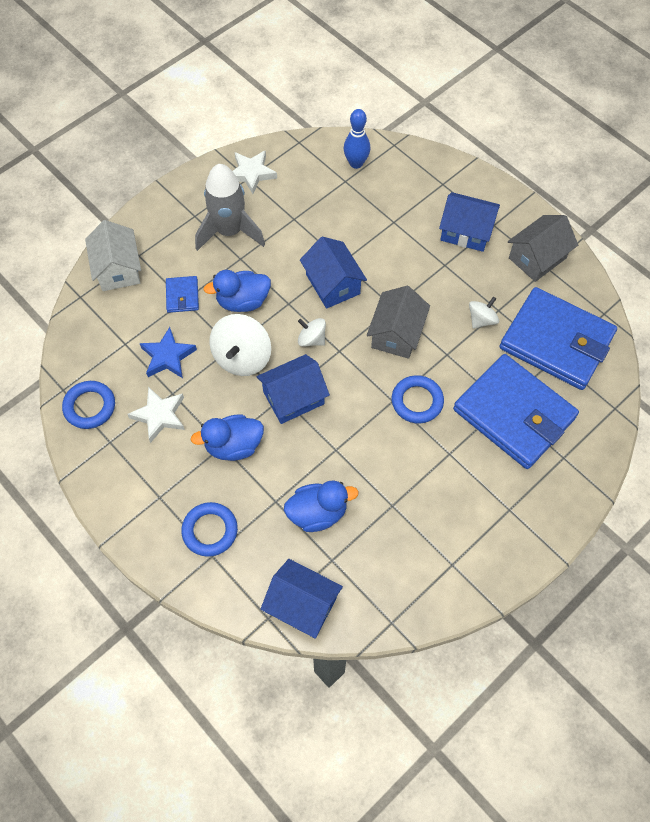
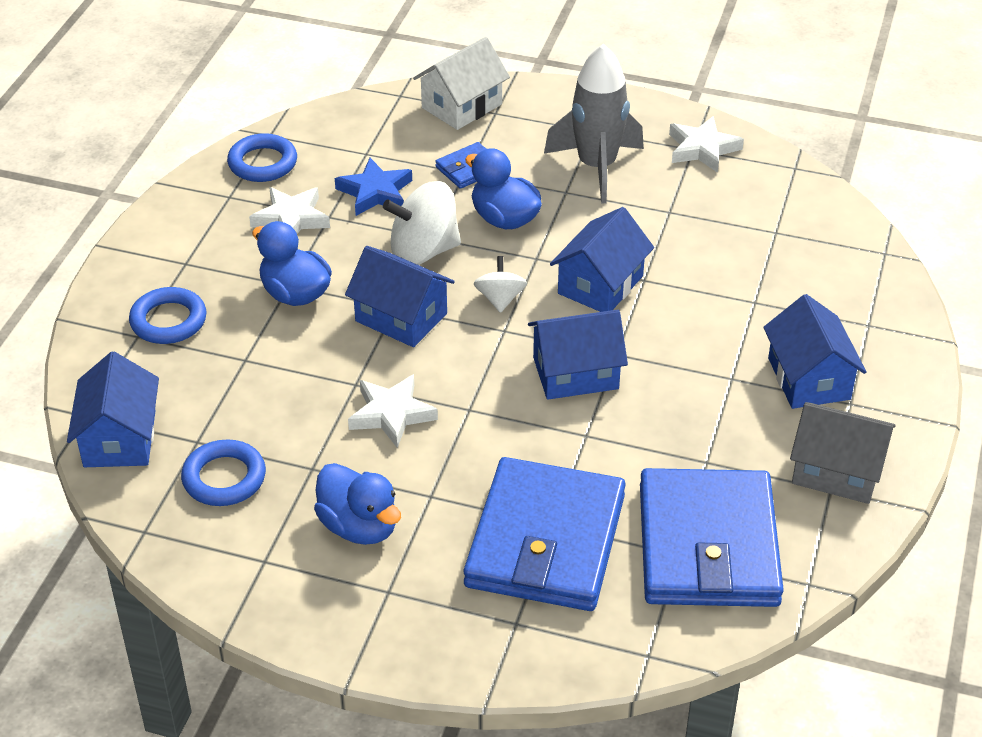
camera: 60 degrees right, 20 degrees down
(318, 513) = (253, 403): blue duck -> blue duck (359, 527)
(356, 163) = (814, 230): blue bowling pin -> none
(373, 442) = (391, 414): none -> white star
(396, 334) = (575, 373): grey house -> blue house
(417, 401) = (486, 433): blue ring -> blue ring (224, 478)
(481, 320) = (673, 450): white spinning top -> none

